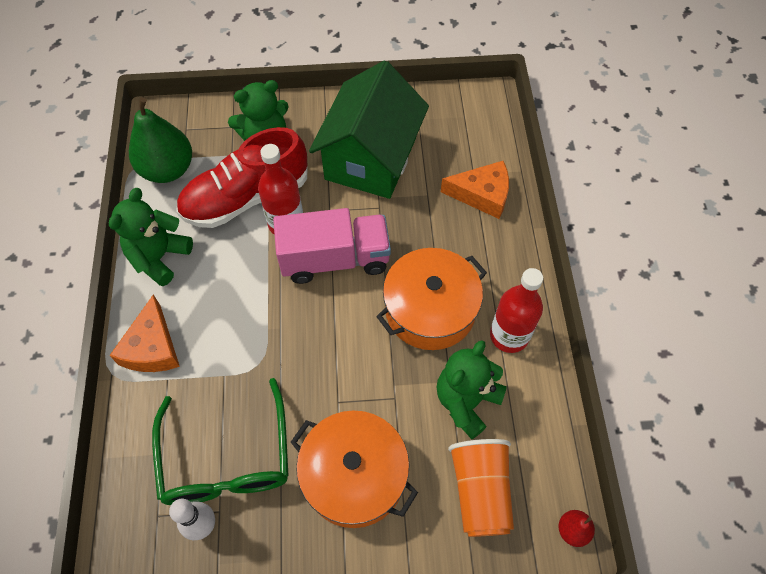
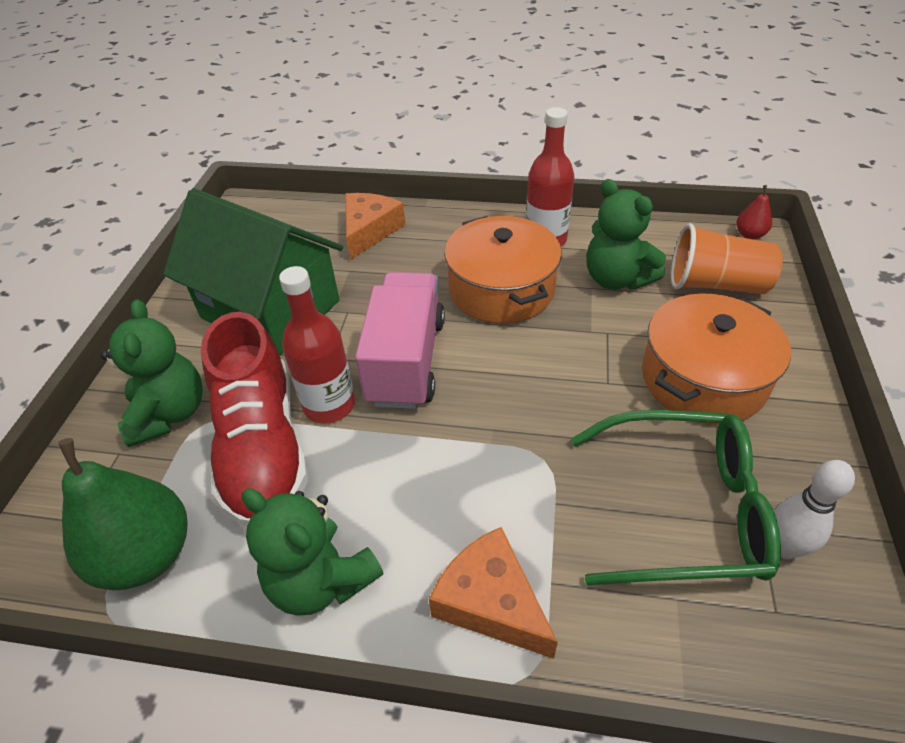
camera: 75 degrees left, 15 degrees down
(152, 347) = (490, 602): orange cheese -> orange cheese turned 150 degrees counterclockwise

